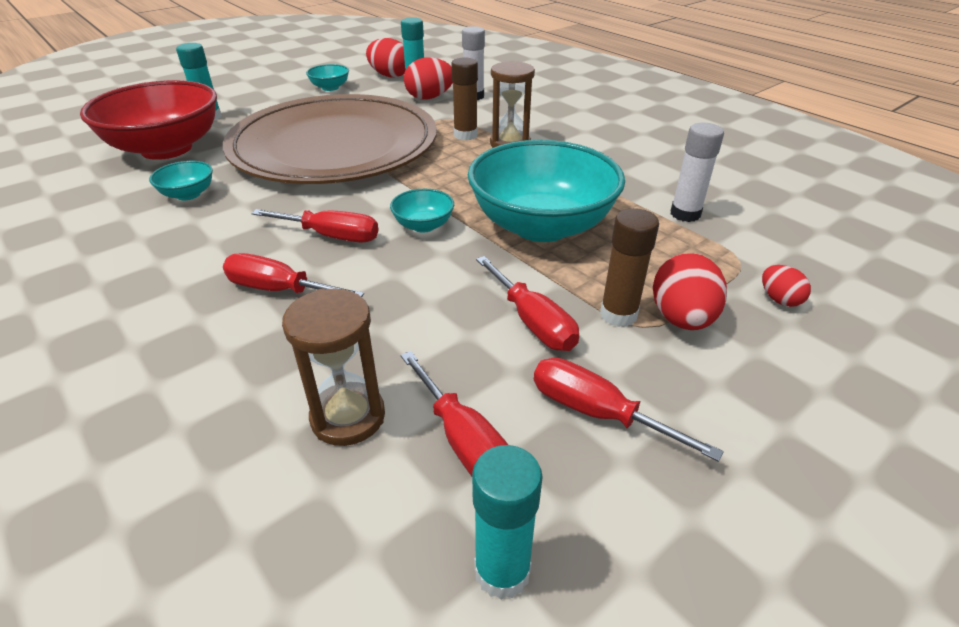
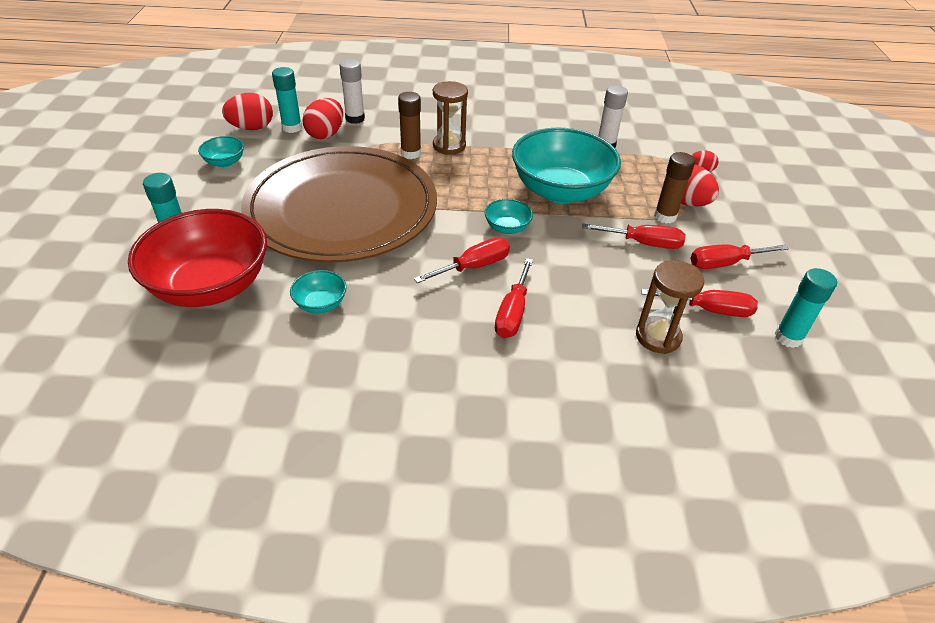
camera: 50 degrees left, 5 degrees up
(279, 290) = (512, 313): red screwdriver -> red screwdriver turned 45 degrees counterclockwise

